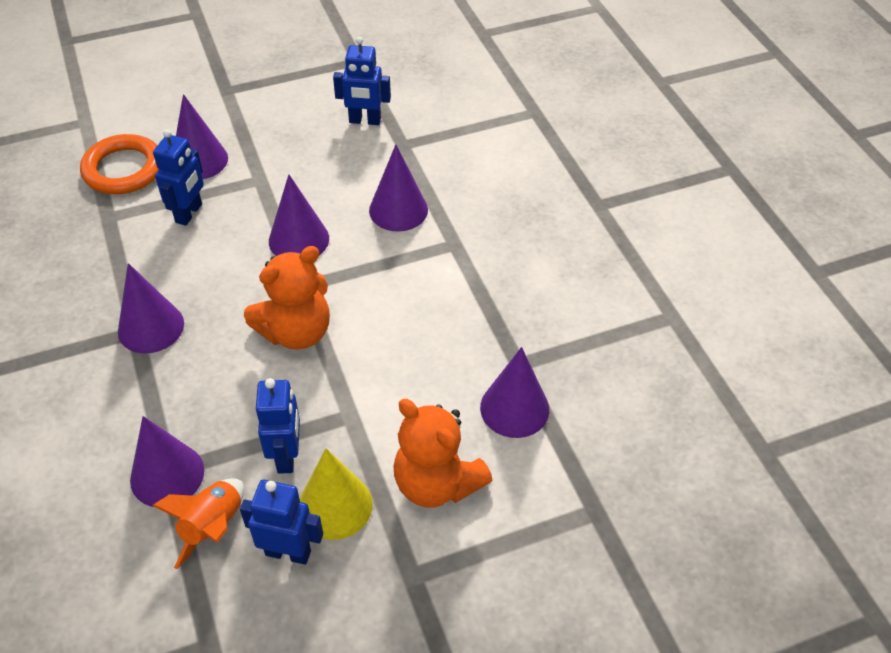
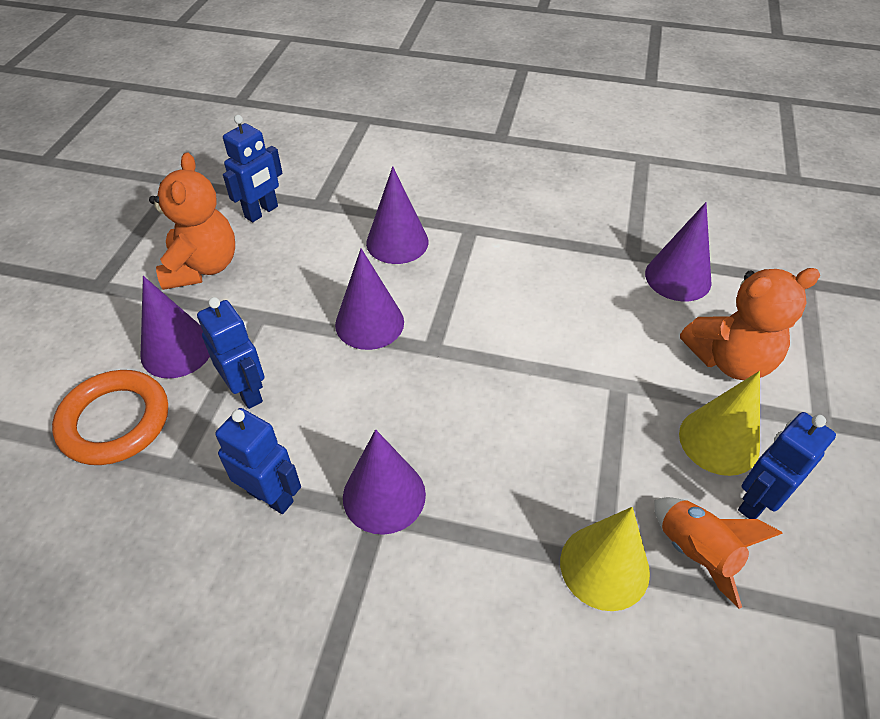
camera: 55 degrees left, 0 degrees up
(167, 475) = (604, 566): purple cone -> yellow cone
(287, 456) = (639, 451): blue robot -> blue robot (271, 496)
(296, 332) = (488, 377): orange teddy bear -> orange teddy bear (202, 267)

